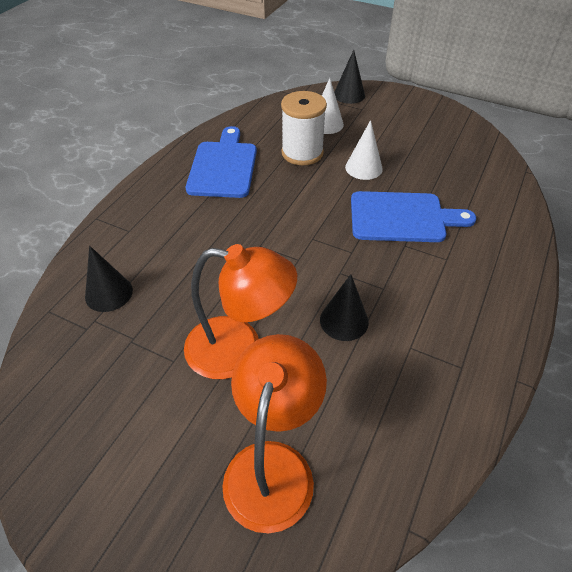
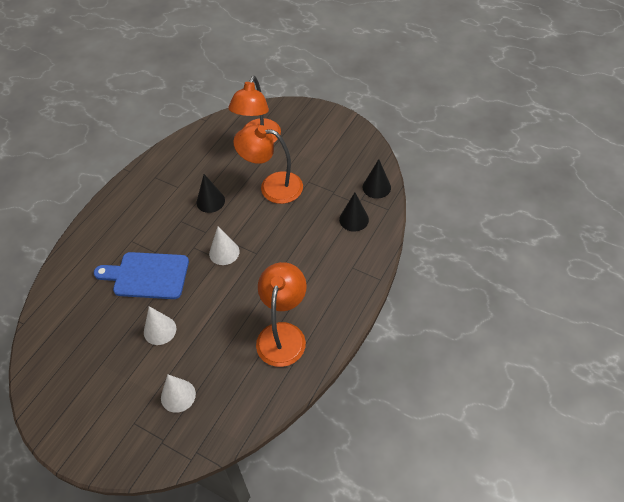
camera: 175 degrees left, 5 degrees up
(223, 166) = (283, 334): blue cutting board -> orange lamp
(302, 153) = (210, 351): white spool -> none
(305, 245) = (224, 252): none -> white cone
(349, 95) = (140, 451): black cone -> black cone (376, 187)

